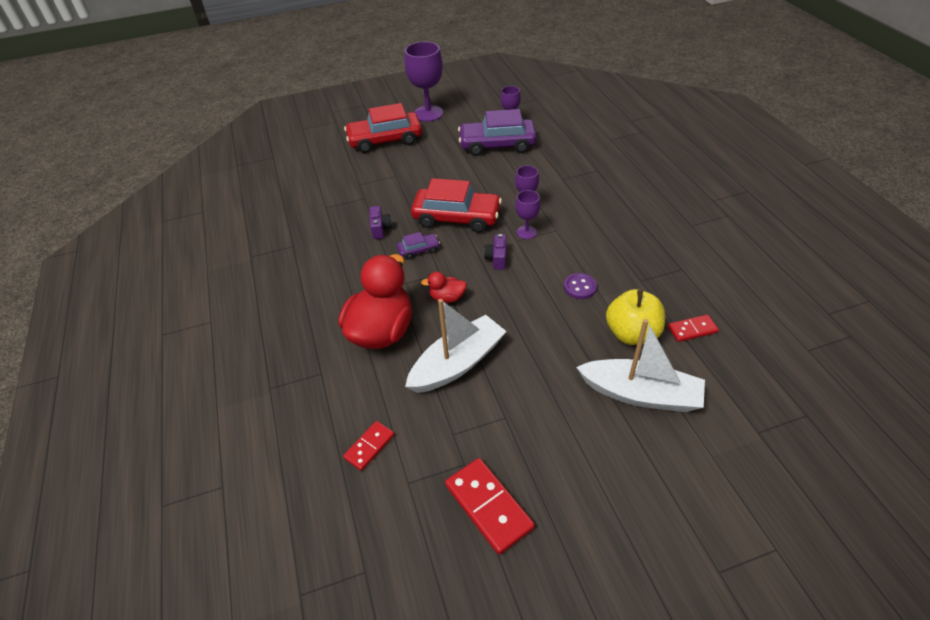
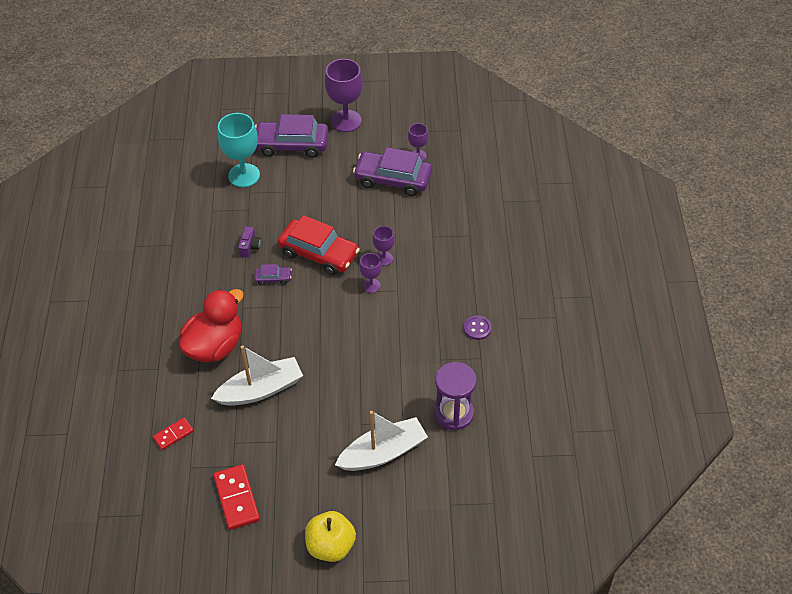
camera: 15 degrees right, 5 degrees up
(347, 172) = (244, 175): none -> turquoise goblet
(385, 140) = (292, 145): red car -> purple car
(447, 298) = (277, 331): red duck -> none
(497, 258) = (334, 305): purple camera -> none
(580, 287) = (387, 351): purple button -> purple button (477, 328)
(632, 333) = (405, 403): yellow apple -> yellow apple (331, 546)
(640, 394) = (383, 452): white boat -> white boat turned 60 degrees counterclockwise
(692, 329) = (454, 413): red domino -> purple hourglass

